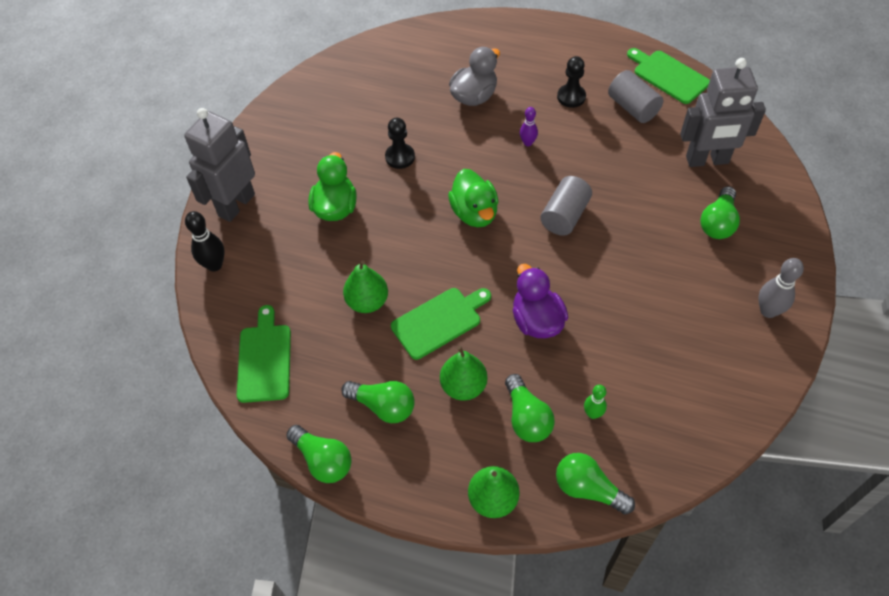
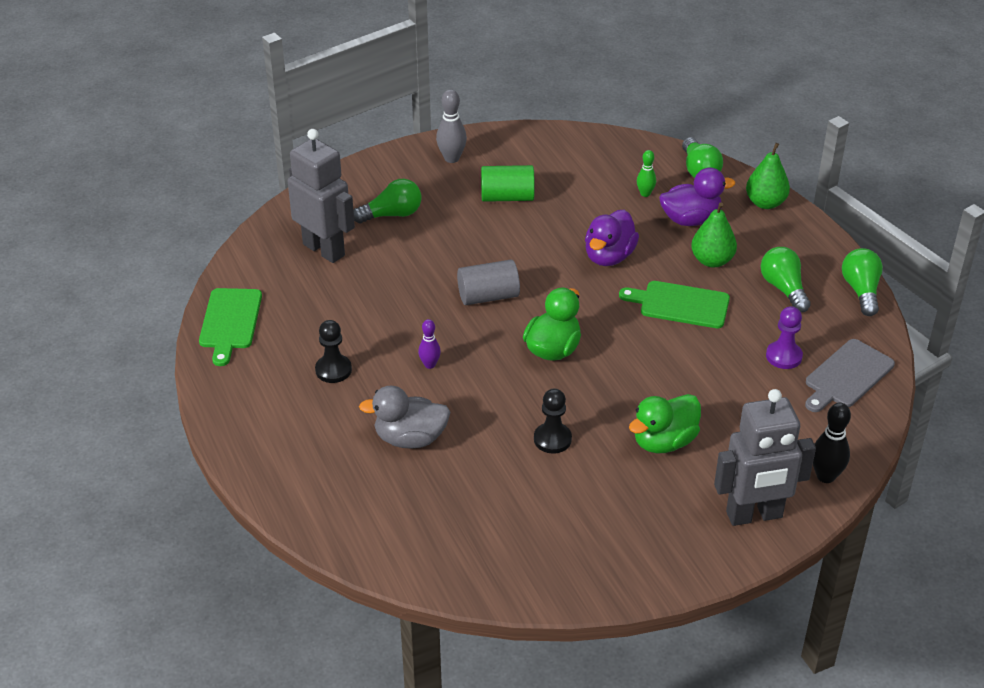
camera: 135 degrees left, 15 degrees down
(264, 359) = (847, 376): green cutting board -> grey cutting board
(323, 338) = (783, 356): none -> purple pawn
(367, 302) = (720, 354): green pear -> none
(526, 417) = (691, 219): green light bulb -> purple duck
(632, 107) = (303, 323): grey cylinder -> none
(676, 310) = (507, 197): none -> green cylinder

